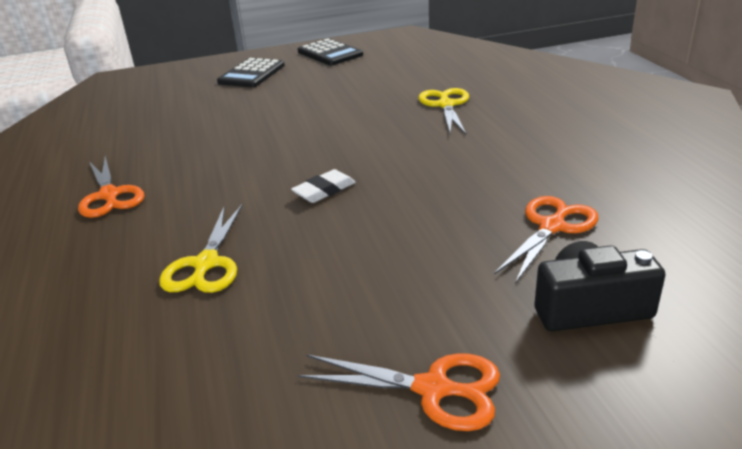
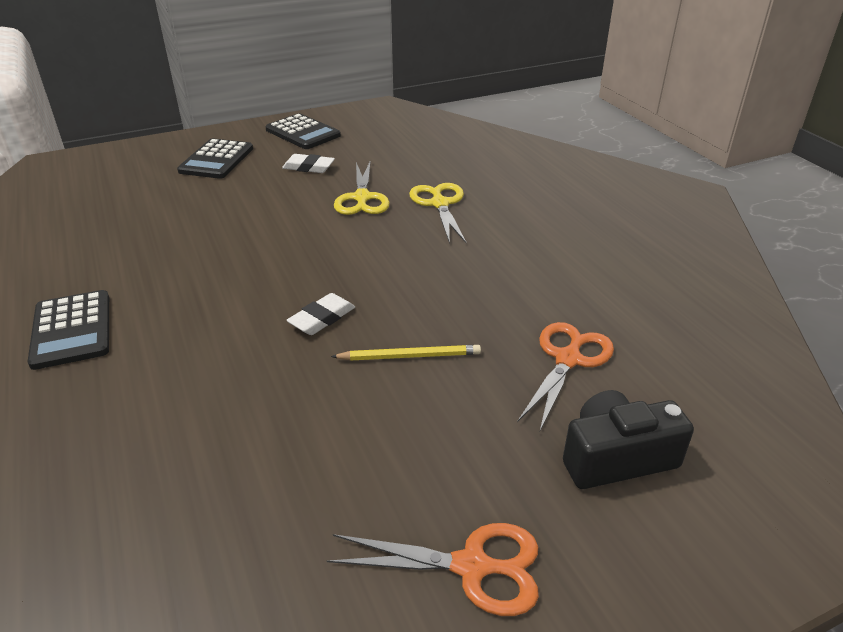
camera: 10 degrees left, 5 degrees up
(109, 195) = (72, 330): orange scissors -> black calculator
(206, 264) = (202, 420): yellow scissors -> yellow scissors (362, 198)
(331, 78) = (308, 167): none -> white eraser
(400, 221) = (409, 356): none -> yellow pencil

